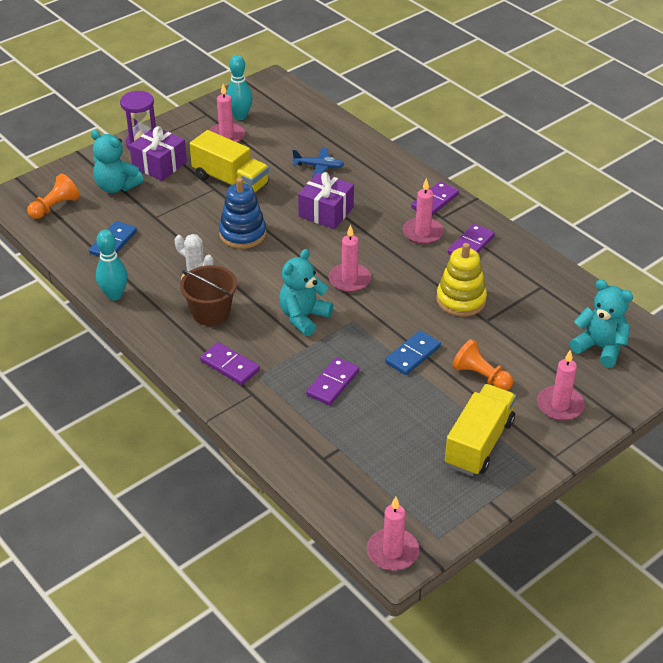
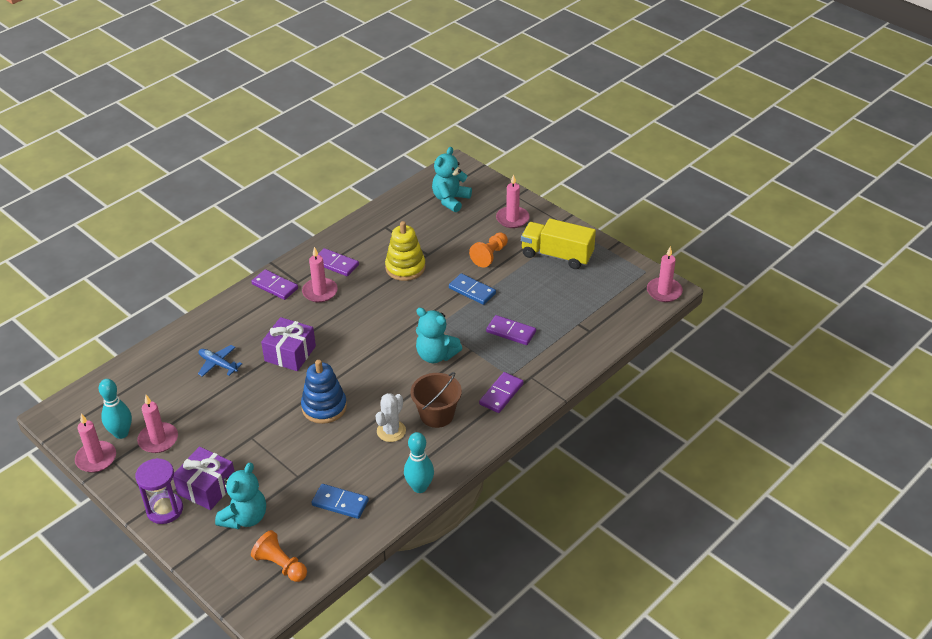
camera: 95 degrees left, 0 degrees up
(230, 181) = (239, 426): yellow truck -> none
(319, 166) = (218, 364): blue plane -> blue plane turned 60 degrees counterclockwise
(349, 280) = (385, 331): pink candle -> pink candle (96, 458)

